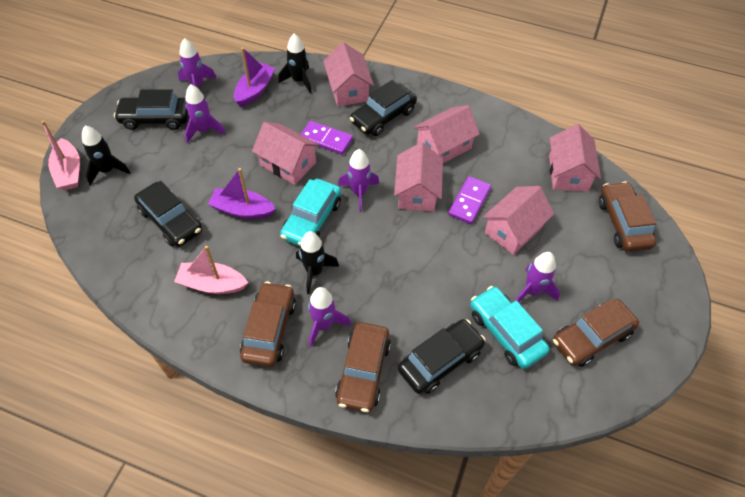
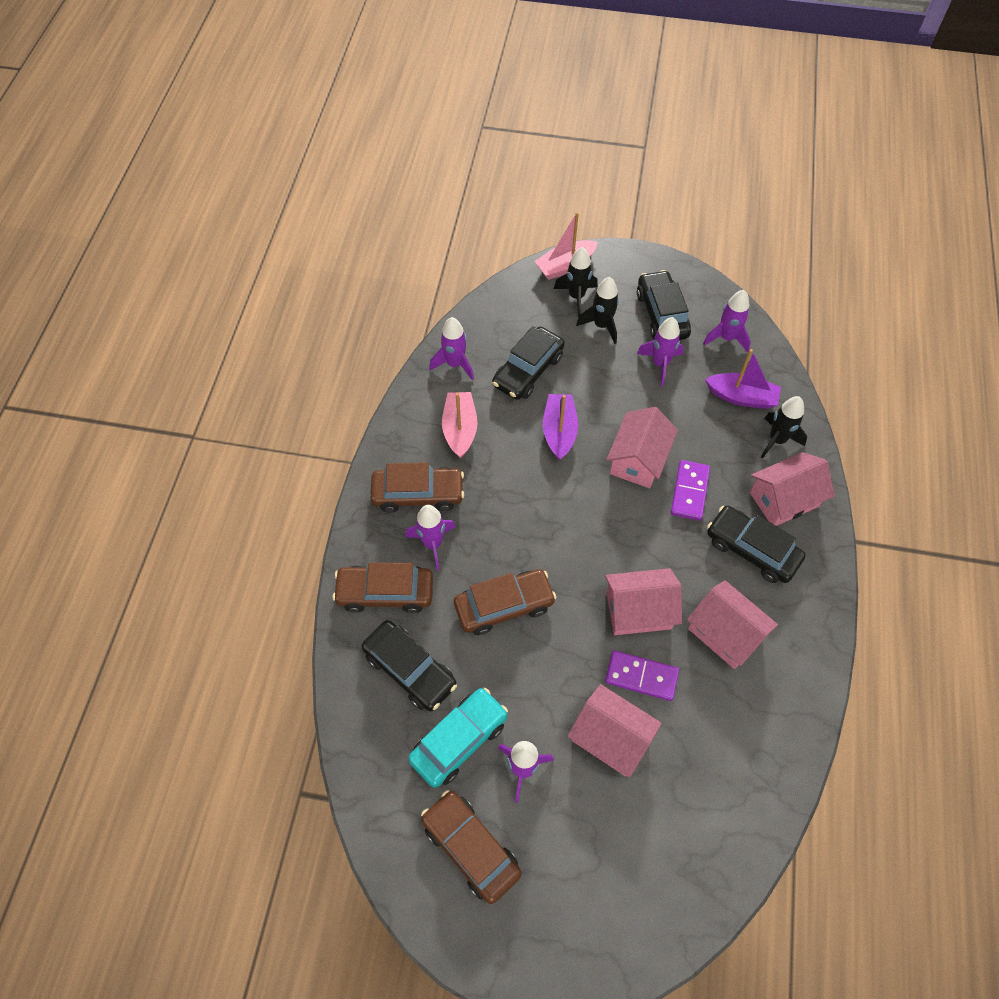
camera: 80 degrees right, 5 degrees up
(312, 219) = (565, 502): turquoise car -> none
(314, 272) = (496, 520): black rocket -> black rocket (601, 325)
(359, 193) = (618, 544): purple rocket -> purple rocket (455, 364)
(568, 173) = (732, 809): pink house -> none
(623, 223) = (663, 893): brown car -> brown car (504, 606)

